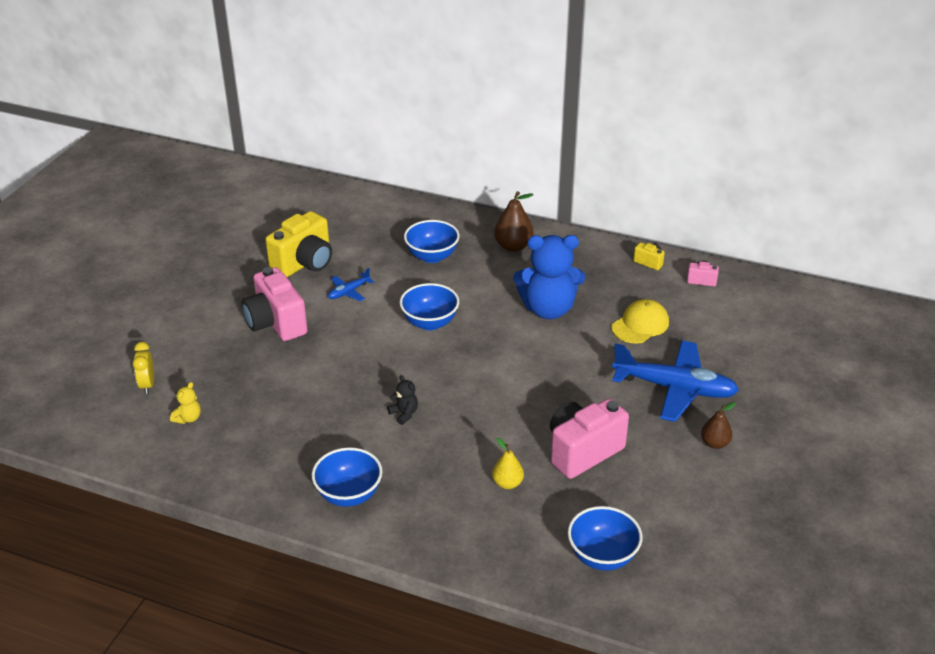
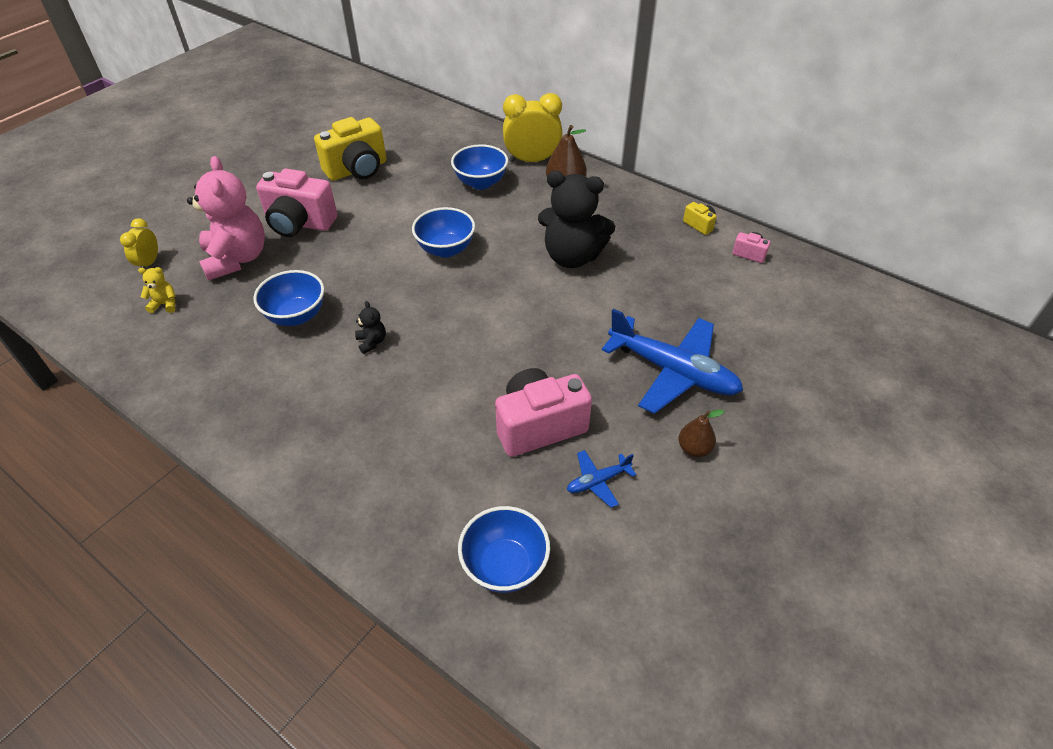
camera: 15 degrees right, 10 degrees up
(188, 418) = (165, 304): yellow teddy bear -> yellow teddy bear turned 135 degrees counterclockwise
(233, 366) = (236, 259): none -> pink teddy bear
(276, 323) = (299, 223): pink camera -> pink camera turned 60 degrees counterclockwise
(348, 292) = (383, 204): blue plane -> blue plane (597, 481)
(349, 495) = (269, 422): blue bowl -> blue bowl (296, 316)
(471, 227) = (532, 160): none -> yellow clock
(507, 483) = (440, 446): yellow pear -> none
(548, 309) = (572, 256): blue teddy bear -> black teddy bear
(640, 325) = (663, 291): yellow cap -> none

